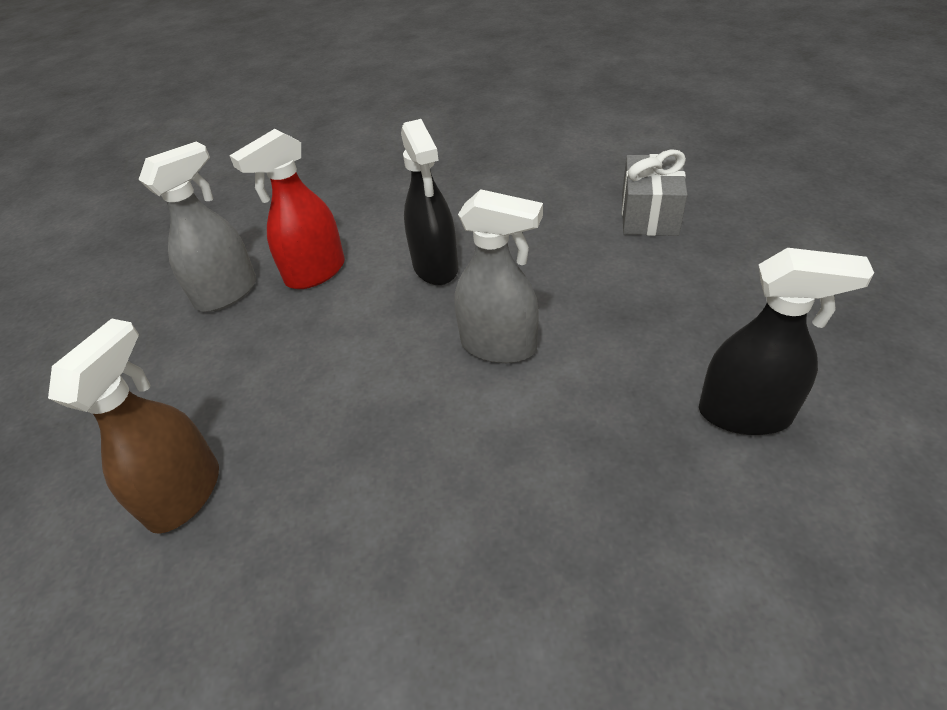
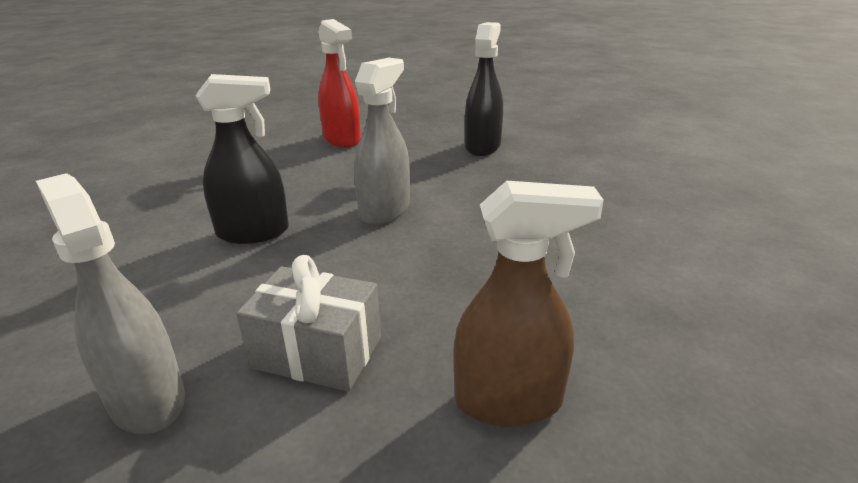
camera: 85 degrees left, 15 degrees down
(185, 494) = (509, 401): brown spray bottle -> brown spray bottle turned 150 degrees clockwise
(315, 273) = (183, 313): red spray bottle -> red spray bottle (342, 140)
(649, 214) = (278, 143): grey gift -> grey gift (317, 352)

